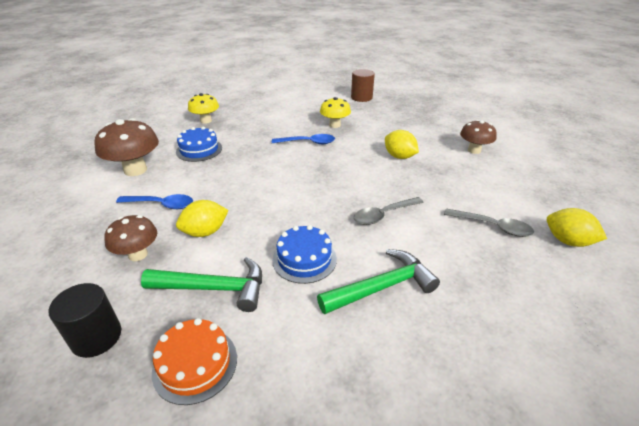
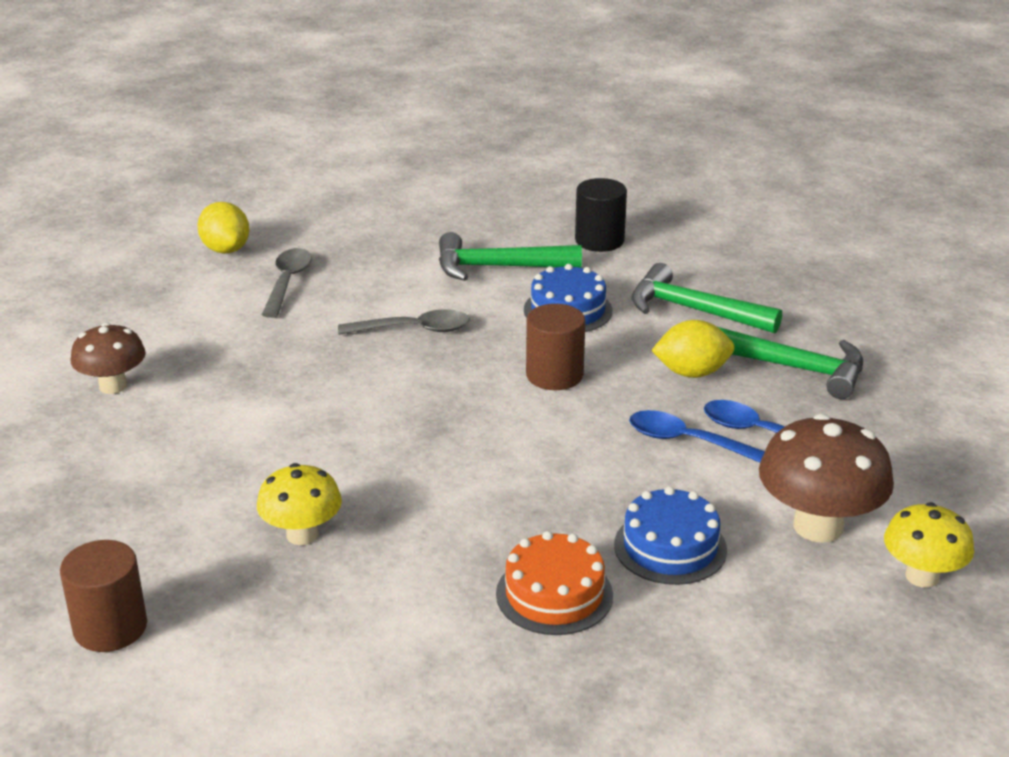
camera: 155 degrees left, 5 degrees down
(96, 337) = (829, 302): black cylinder -> black cylinder (599, 240)
(138, 254) = (793, 368): brown mushroom -> green hammer
(195, 364) = (725, 263): orange cake -> orange cake (554, 594)
(206, 121) = (629, 659): yellow mushroom -> yellow mushroom (922, 576)
(284, 208) = (554, 375): none -> brown cylinder
(308, 142) = (412, 497): blue spoon -> blue spoon (688, 442)
(399, 156) = (267, 411): yellow lemon -> none
(493, 226) = (287, 282): grey spoon -> grey spoon turned 45 degrees clockwise

